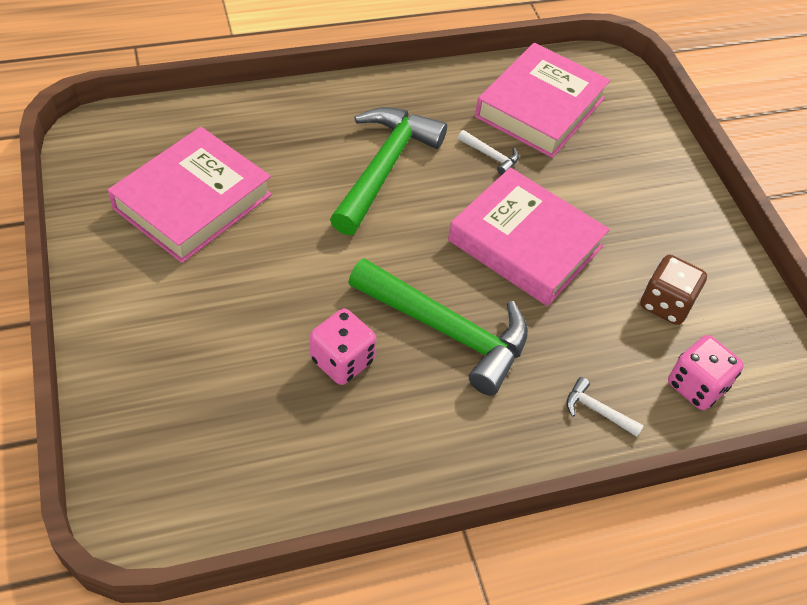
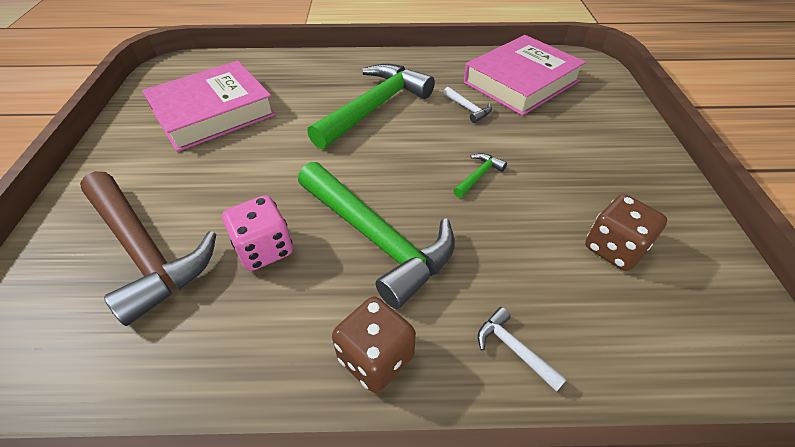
camera: 20 degrees right, 5 degrees down
(222, 384) = (145, 251): none -> brown hammer
(486, 439) = (375, 357): none -> brown dice
(525, 243) = (478, 176): pink book -> green hammer
(696, 386) = (641, 342): pink dice -> none

